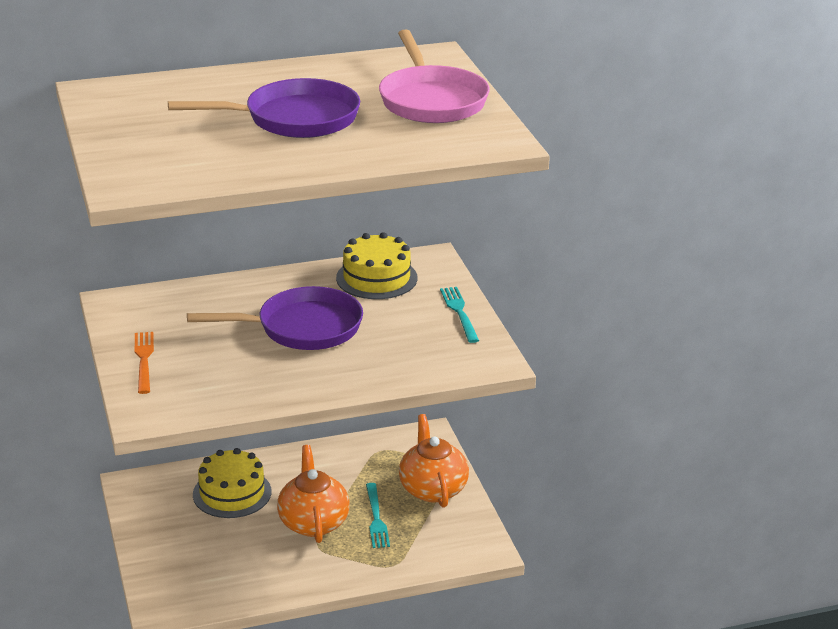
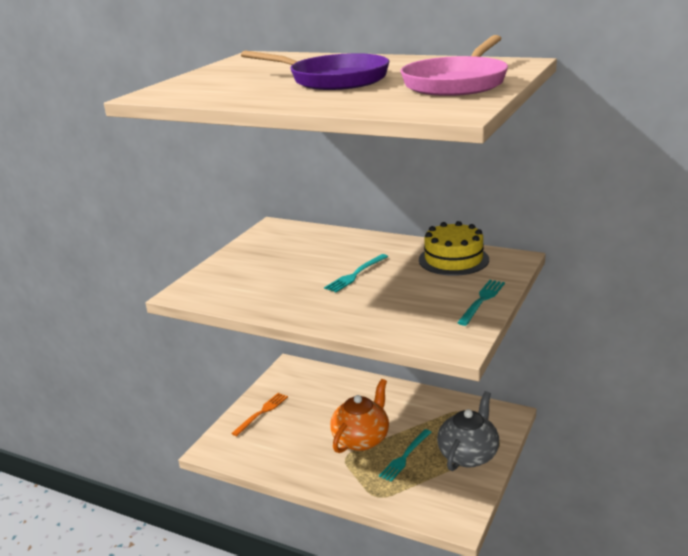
camera: 45 degrees right, 5 degrees down
(144, 360) = (236, 262): orange fork -> orange fork (262, 413)
(232, 493) = (336, 396): yellow cake -> none
(302, 328) = (355, 274): purple pan -> turquoise fork
(432, 489) = (468, 455): orange teapot -> grey teapot

